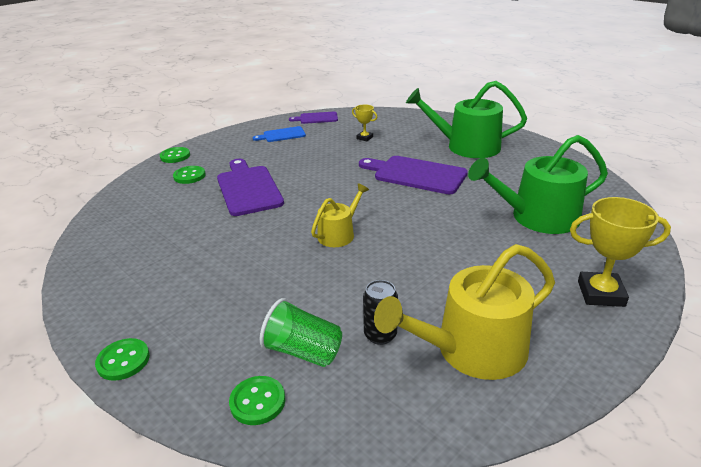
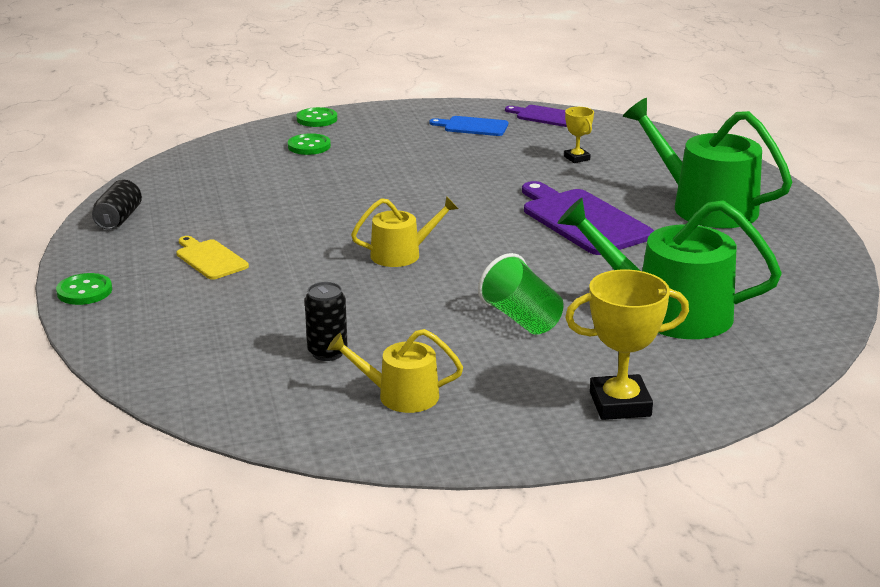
camera: 30 degrees right, 5 degrees down
(93, 279) = (119, 219): none -> black can
(205, 287) = (210, 259): none -> yellow cutting board
(248, 188) = (358, 178): purple cutting board -> none
(257, 401) = (161, 359): green button -> none
(303, 351) = (240, 339): green cup -> green cup (521, 319)
(471, 350) = (400, 395): yellow watering can -> yellow watering can, size x0.55
(600, 293) = (620, 404): yellow trophy -> yellow trophy turned 45 degrees counterclockwise

